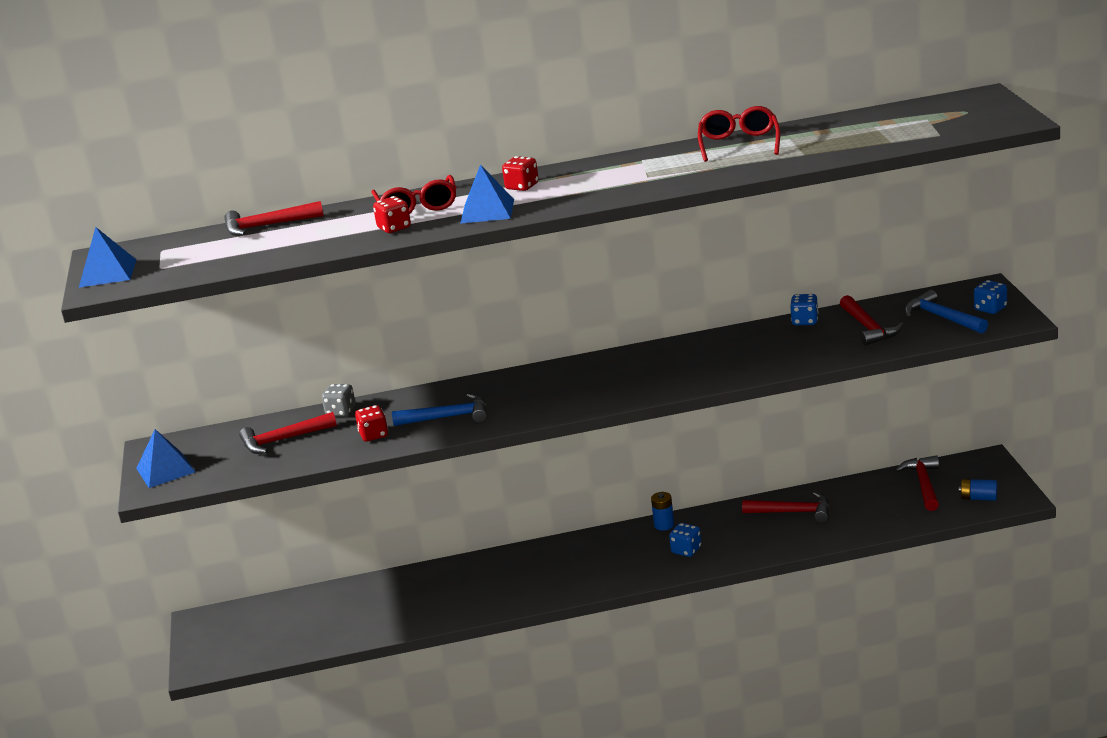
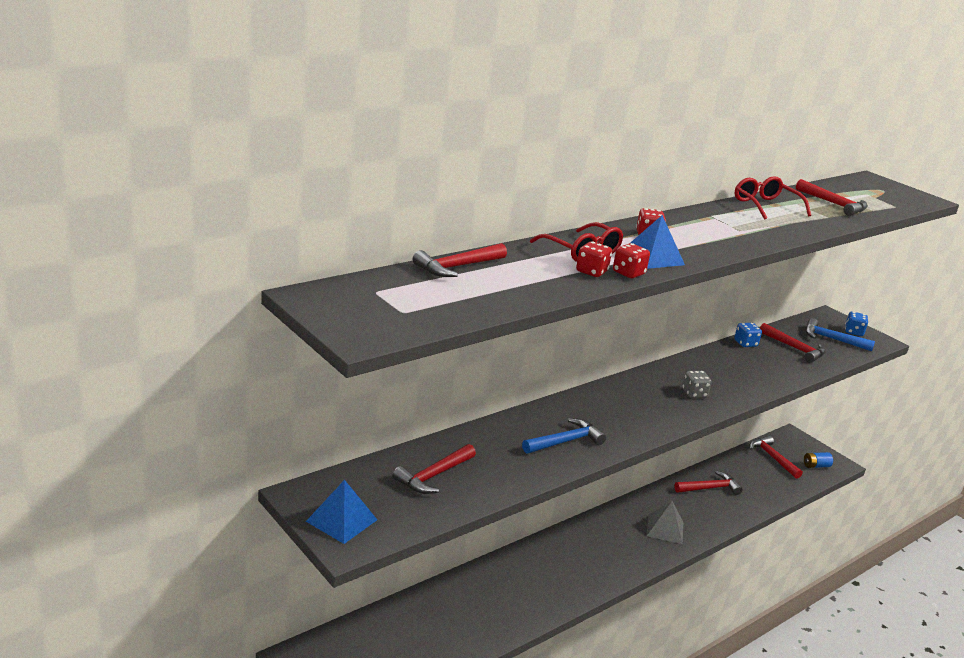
camera: 35 degrees left, 0 degrees up
(108, 273) = (348, 318): blue pyramid -> none
(341, 412) = (460, 442): grey dice -> grey dice (694, 394)
(374, 435) = (517, 464): red dice -> red dice (628, 273)
(664, 525) = (629, 508): blue battery -> none
(686, 550) = (665, 529): blue dice -> grey pyramid
(846, 136) = (834, 204): none -> red hammer

